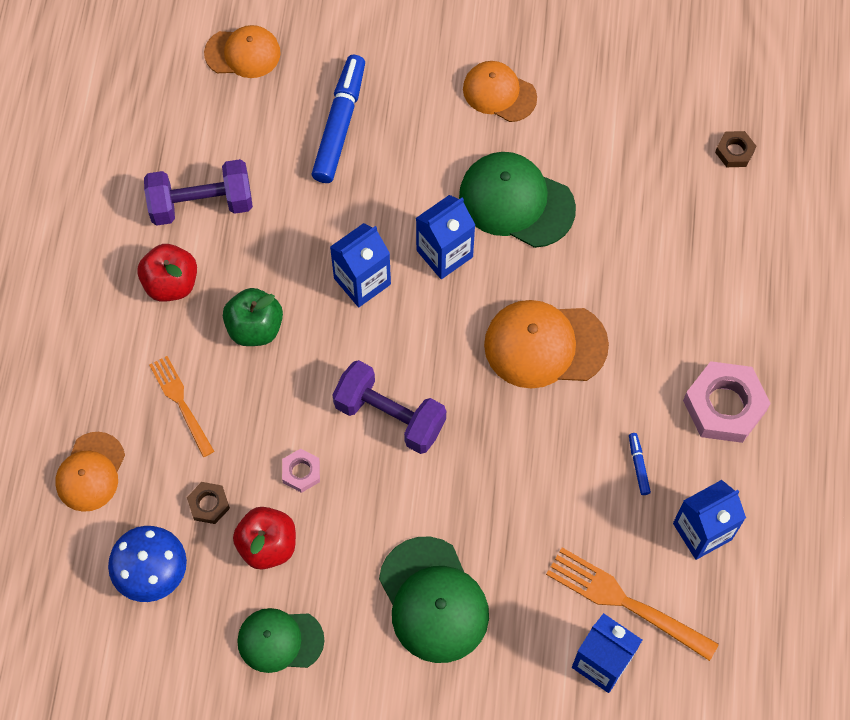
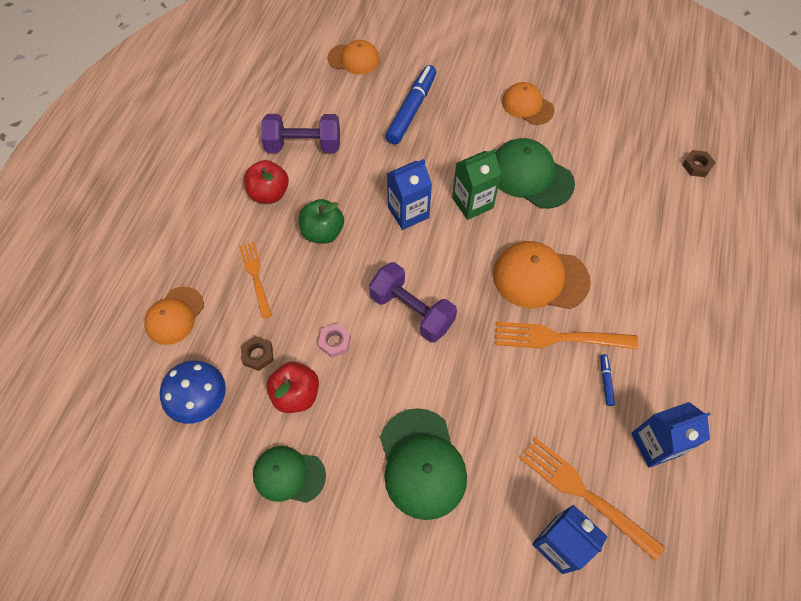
camera: 10 degrees right, 5 degrees down
(444, 253) = (472, 203): blue carton -> green carton
(577, 420) = (559, 338): none -> orange fork
(724, 406) = (679, 345): pink nut -> none

